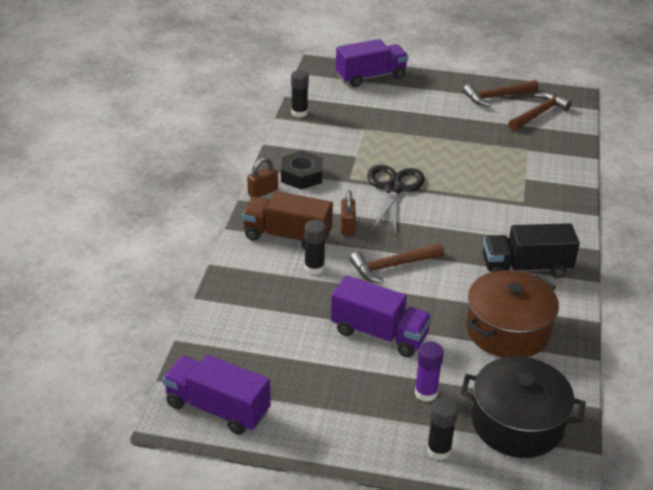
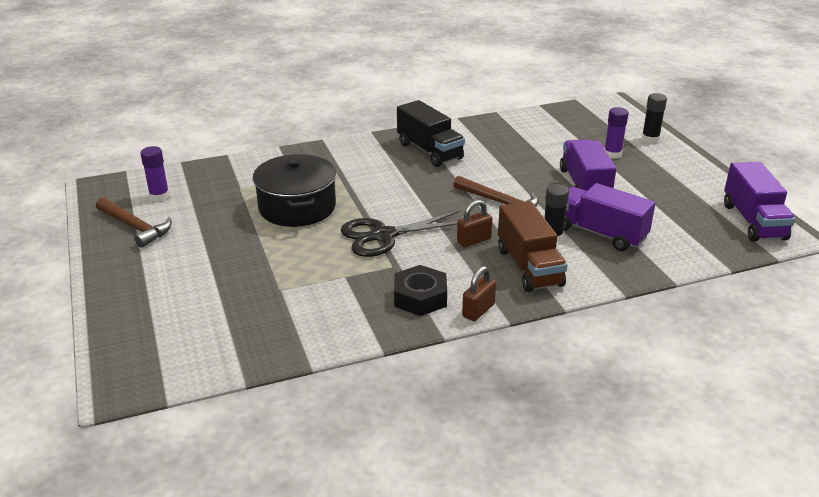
camera: 120 degrees left, 5 degrees down
(263, 192) = (478, 310): brown padlock -> brown padlock turned 75 degrees counterclockwise
(299, 113) = (283, 352): black glue stick -> none
(371, 77) = (138, 328): purple truck -> purple truck (599, 233)
(507, 330) = (511, 143): brown pot -> none
(517, 423) = (590, 123): black pot -> black pot (297, 207)
(538, 114) = (159, 196): brown hammer -> purple glue stick

